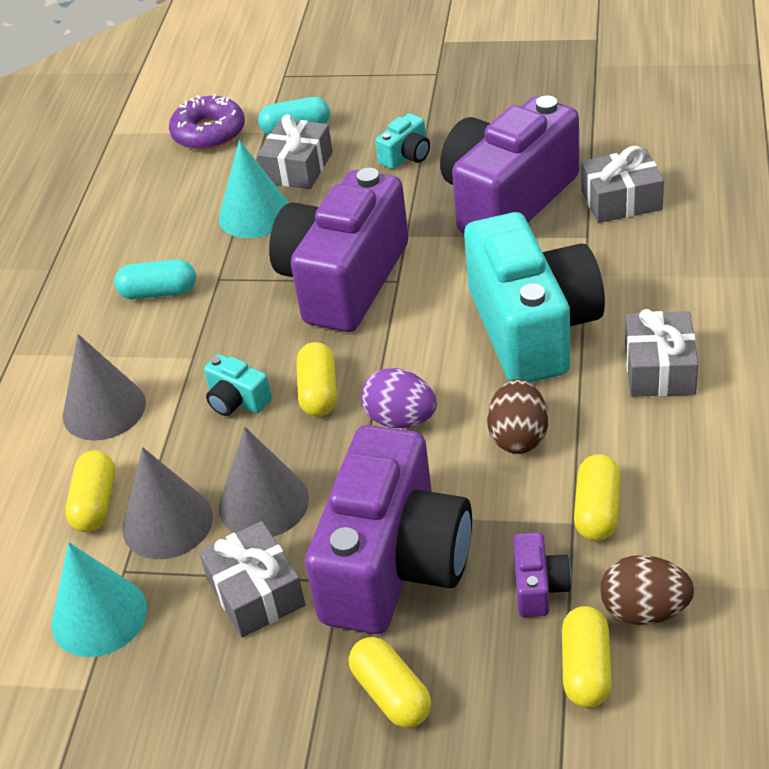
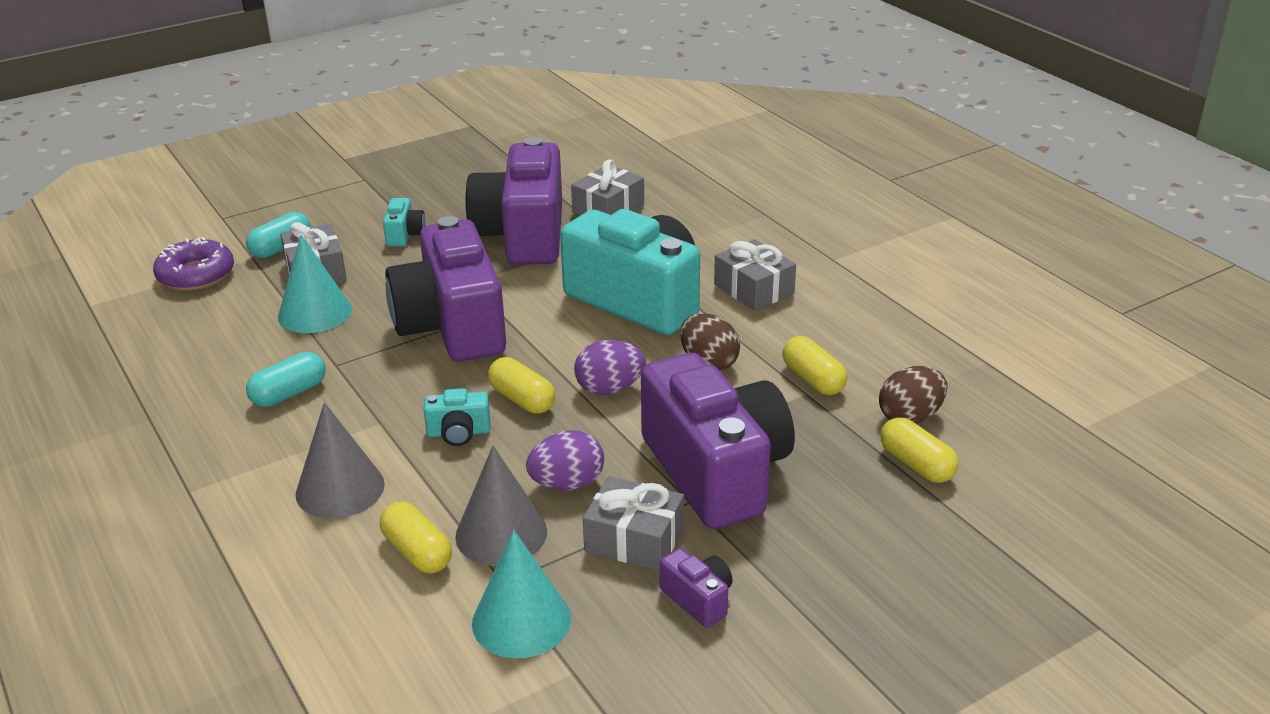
camera: 45 degrees left, 10 degrees down
(263, 503) = (567, 484): grey cone -> purple egg
(391, 694) = (813, 544): yellow capsule -> none
(539, 587) = (830, 437): purple camera -> purple camera (698, 599)

